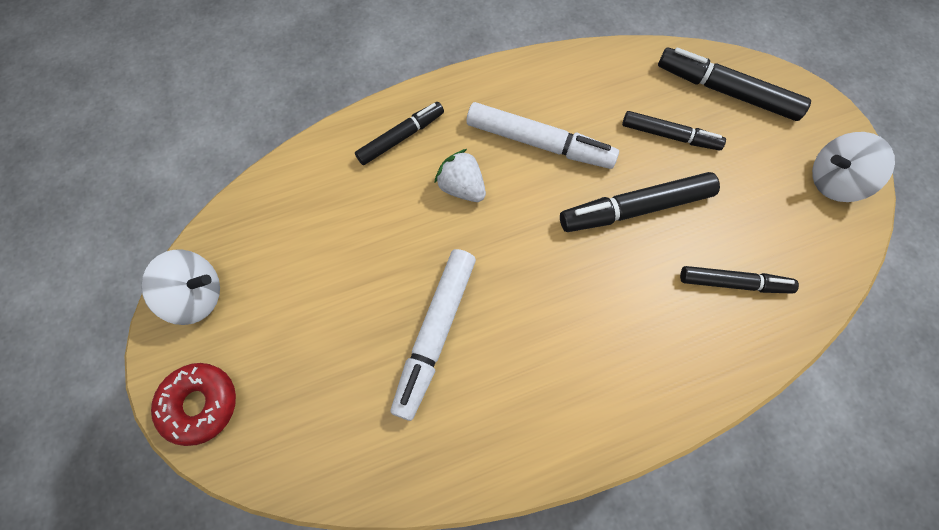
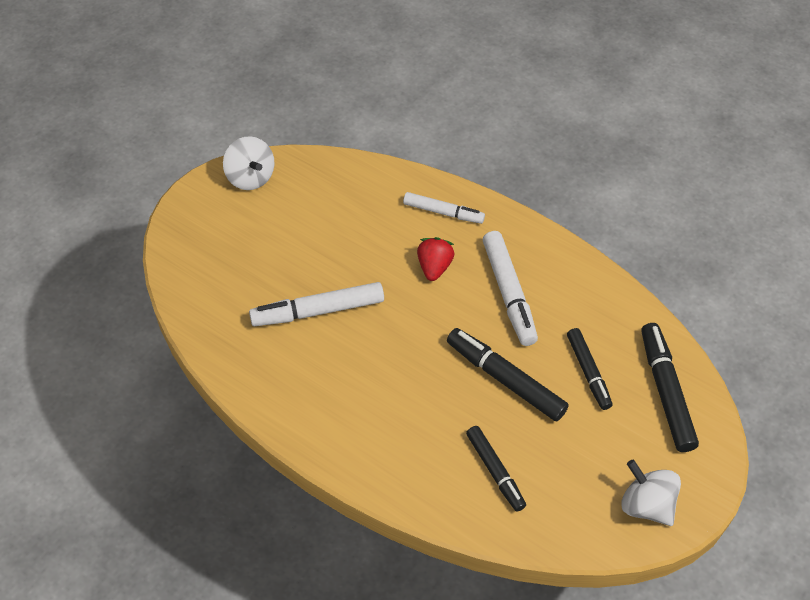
camera: 55 degrees right, 15 degrees down
(200, 404) = (189, 221): red donut -> none
(401, 137) = (443, 212): black marker -> white marker
(461, 187) = (434, 267): white strawberry -> red strawberry

